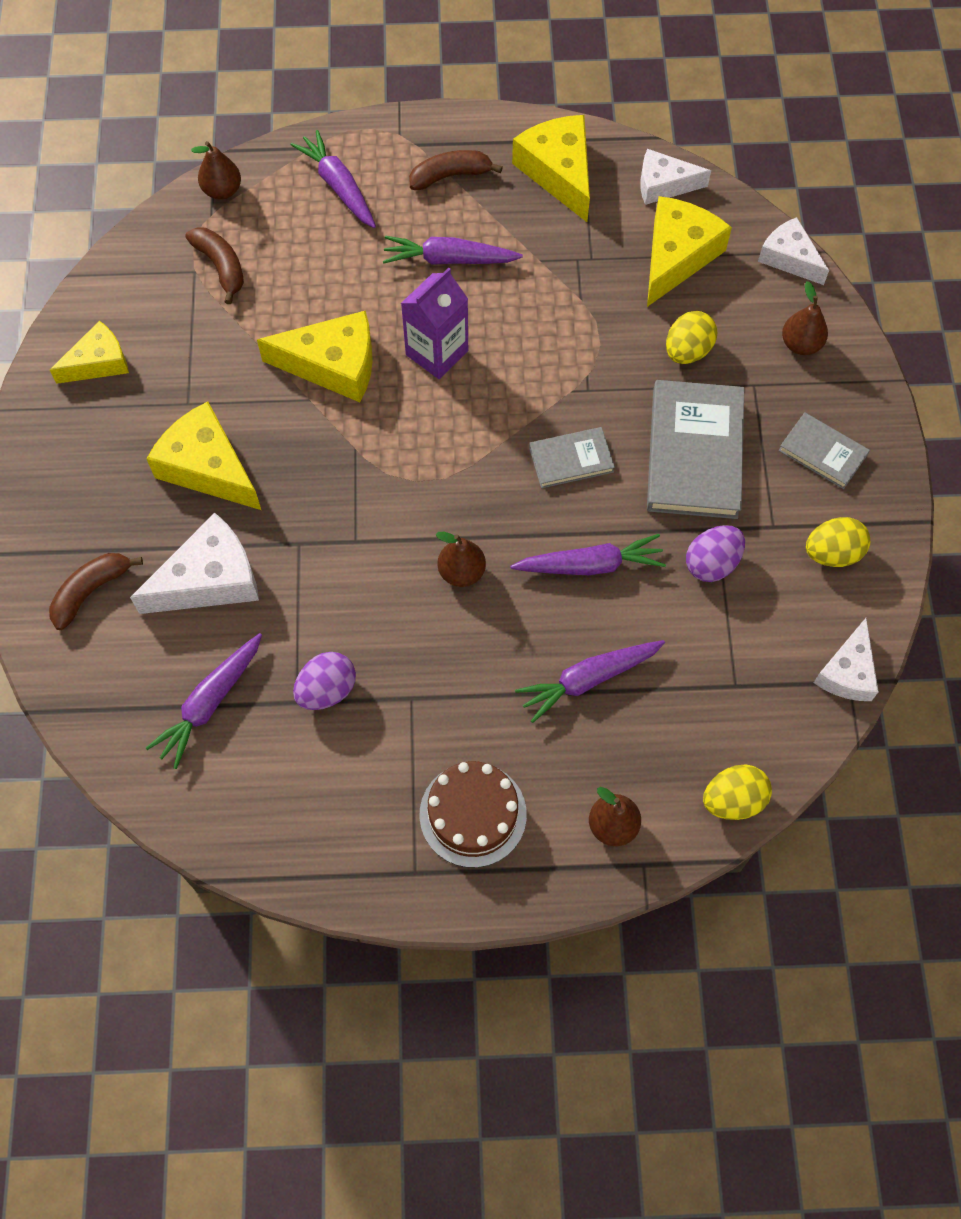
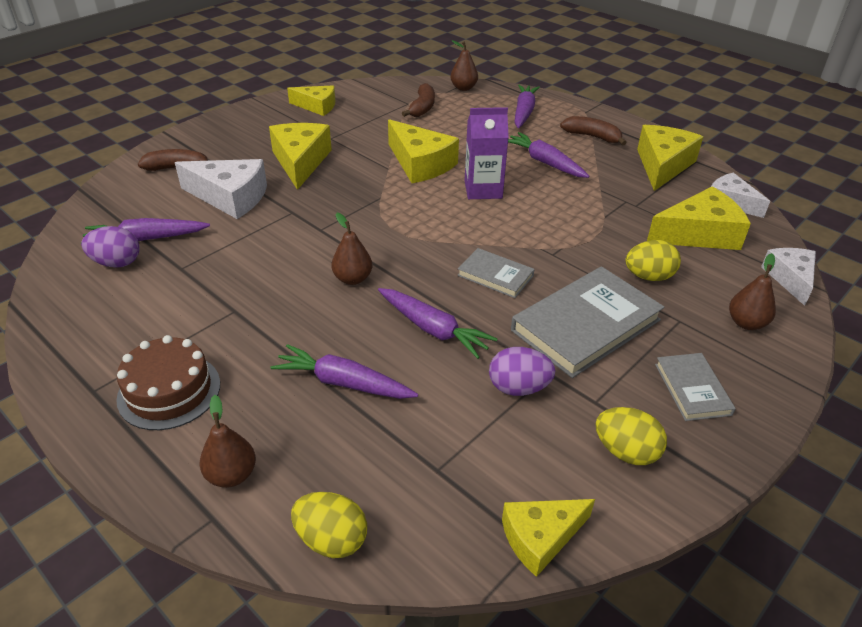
camera: 45 degrees right, 25 degrees down
(327, 690) = (202, 274): purple egg -> purple egg (116, 263)
(847, 672) = (540, 538): white cheese -> yellow cheese

